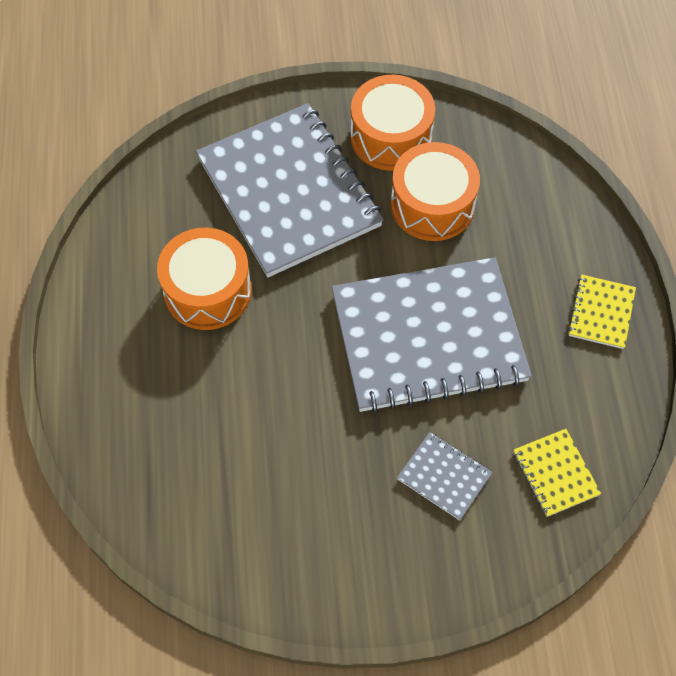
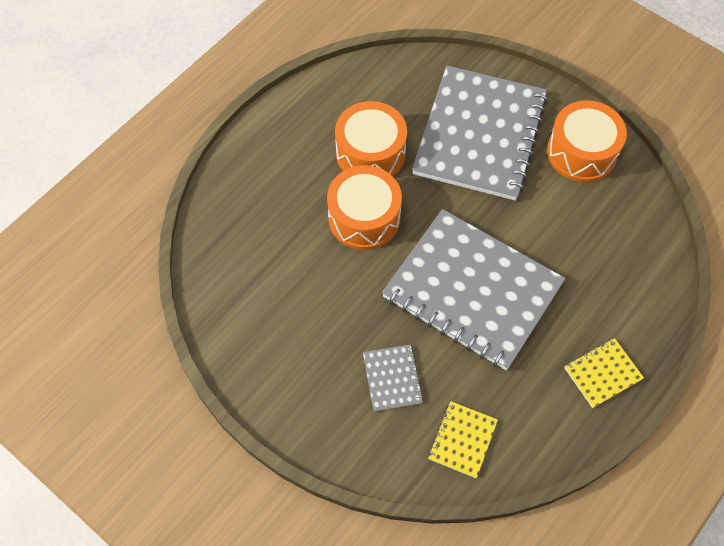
camera: 45 degrees right, 0 degrees up
(432, 205) = (563, 215): orange drum -> orange drum (364, 218)

